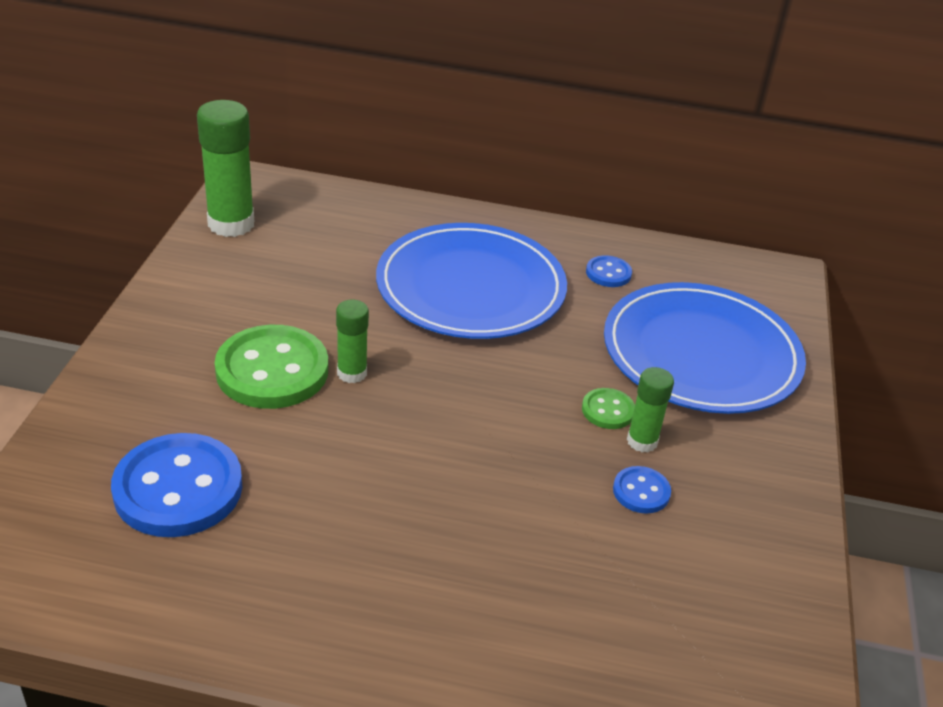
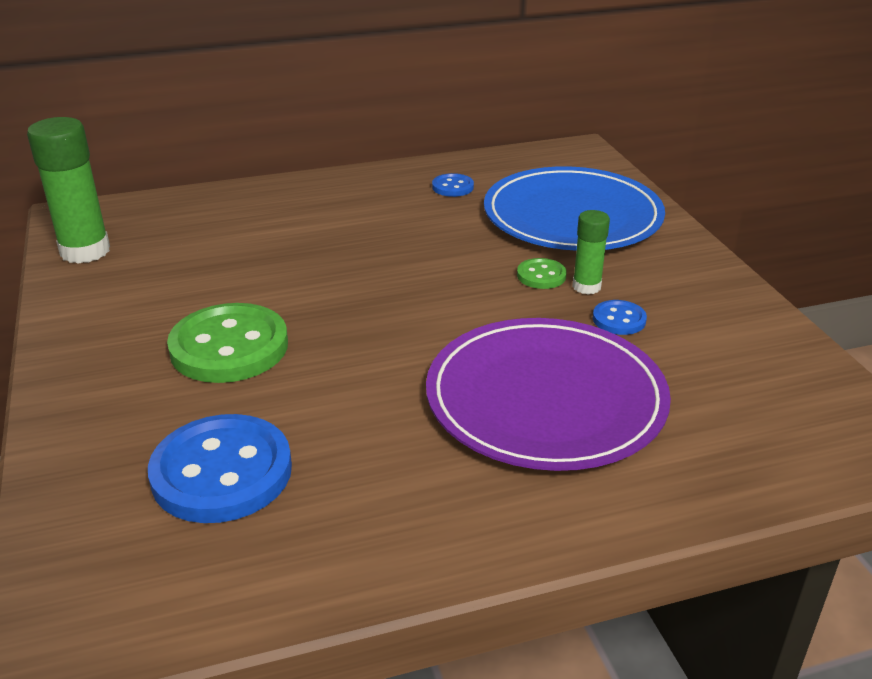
camera: 25 degrees left, 5 degrees down
(352, 373) = (305, 323): green glue stick -> none
(471, 287) = (351, 230): blue plate -> none
(495, 544) = (545, 399): none -> purple plate

